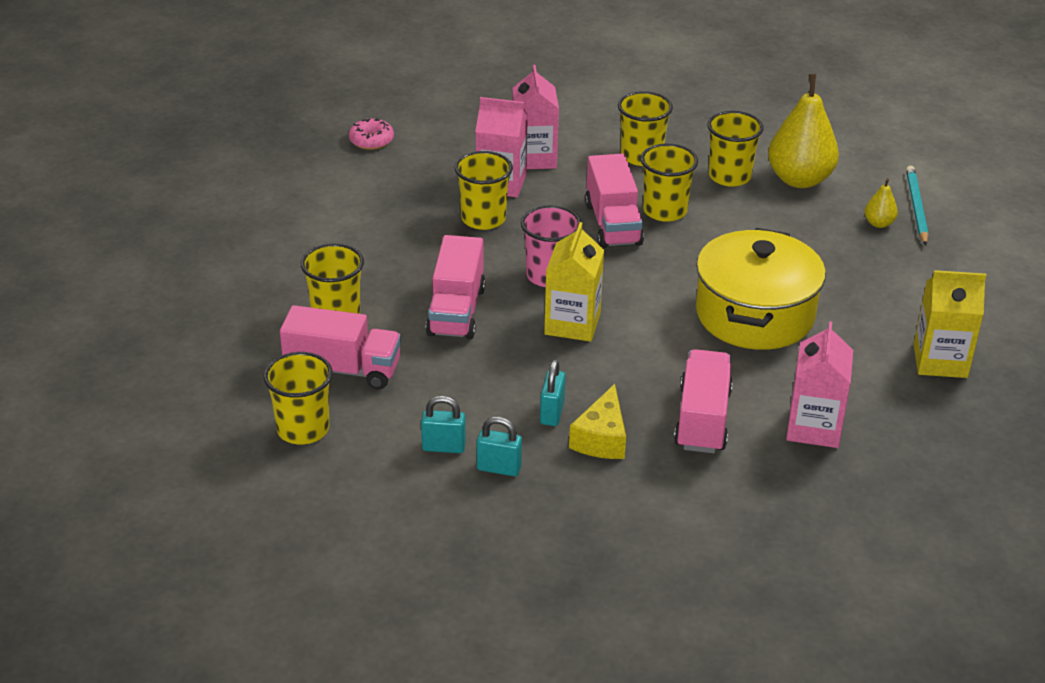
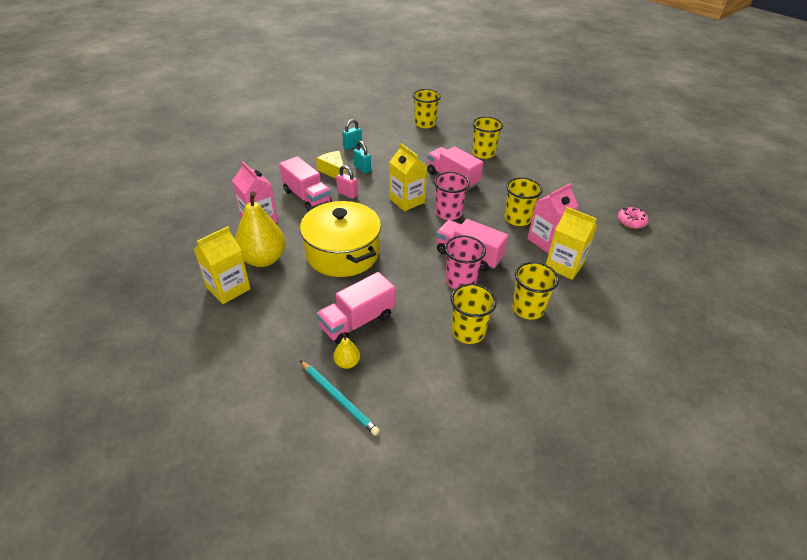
camera: 130 degrees right, 5 degrees up
(343, 369) = (447, 142): pink truck -> pink truck (357, 322)
(443, 447) = (378, 142): turquoise padlock -> none
(534, 158) = (564, 265): pink carton -> yellow carton
(637, 386) = (347, 194): none -> pink padlock
(665, 211) = (460, 281): yellow cup -> pink cup
(799, 179) = (431, 363): yellow pear -> yellow pear (263, 259)

